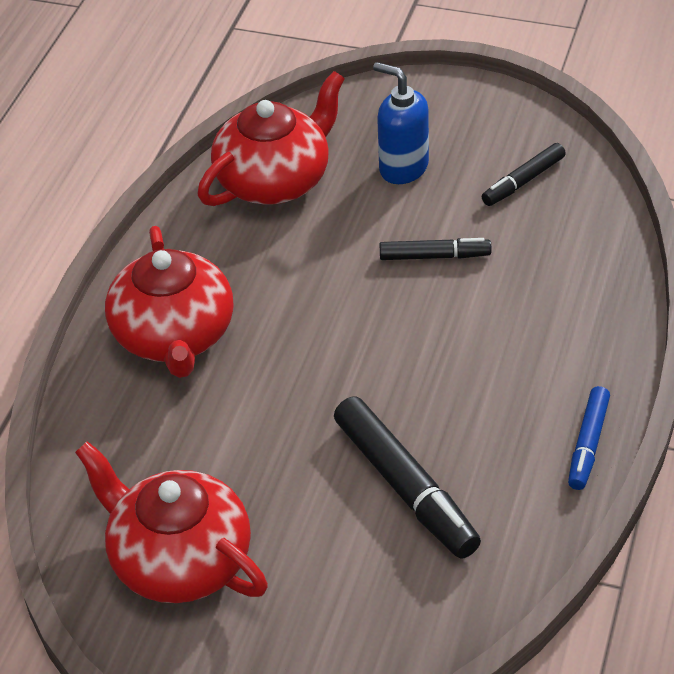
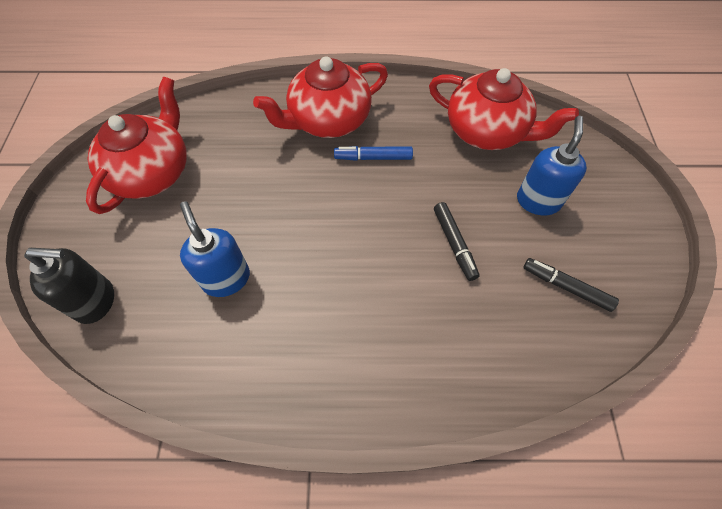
camera: 70 degrees right, 15 degrees up
(390, 636) = (96, 301): none -> black soap dispenser
(405, 486) = (226, 279): black marker -> blue soap dispenser
(588, 443) = (290, 401): blue marker -> blue marker (373, 158)

